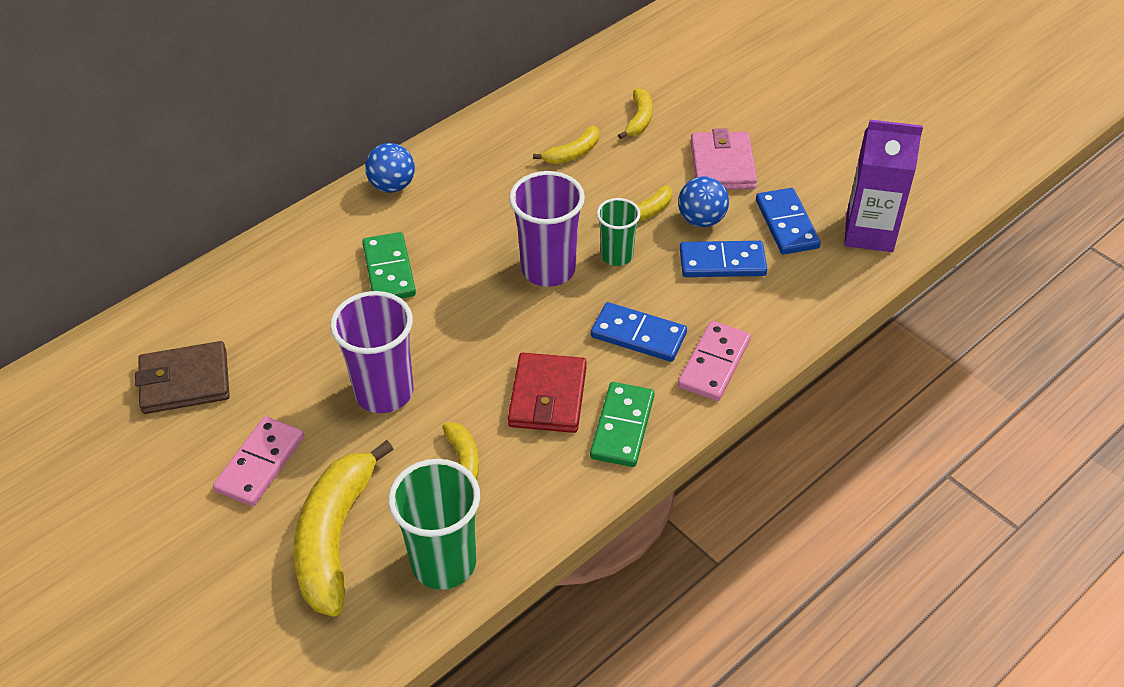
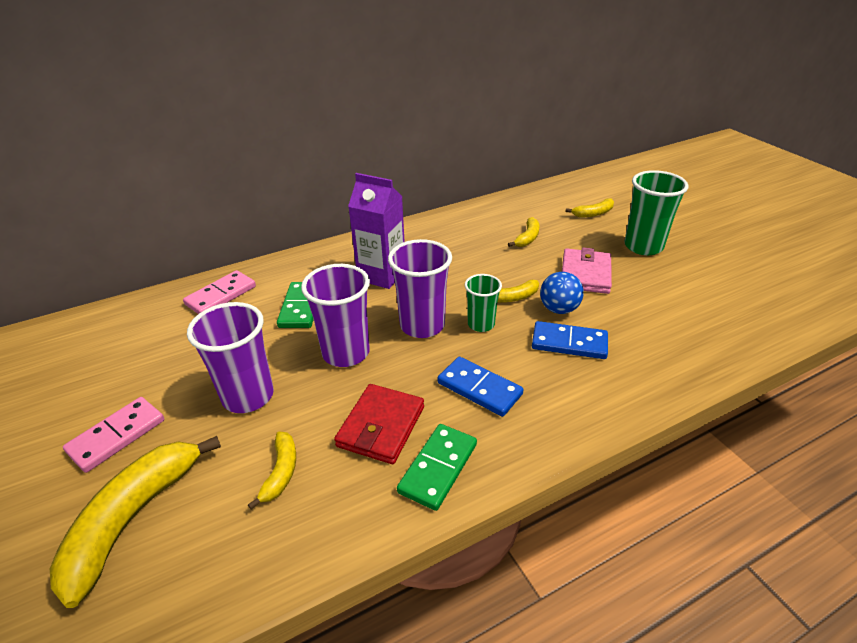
camera: 15 degrees right, 10 degrees down
(185, 381) = (107, 360): brown wallet -> none
(392, 186) = (332, 254): blue ball -> none
(444, 563) = (213, 571): green cup -> green cup (643, 246)
(472, 320) = (346, 353): none -> purple cup
(573, 153) = (471, 252): yellow banana -> yellow banana (593, 213)
(714, 363) = (541, 426): pink domino -> pink domino (221, 295)
(786, 224) = (631, 323): blue domino -> none
(869, 233) = (706, 340): purple carton -> purple carton (382, 275)

